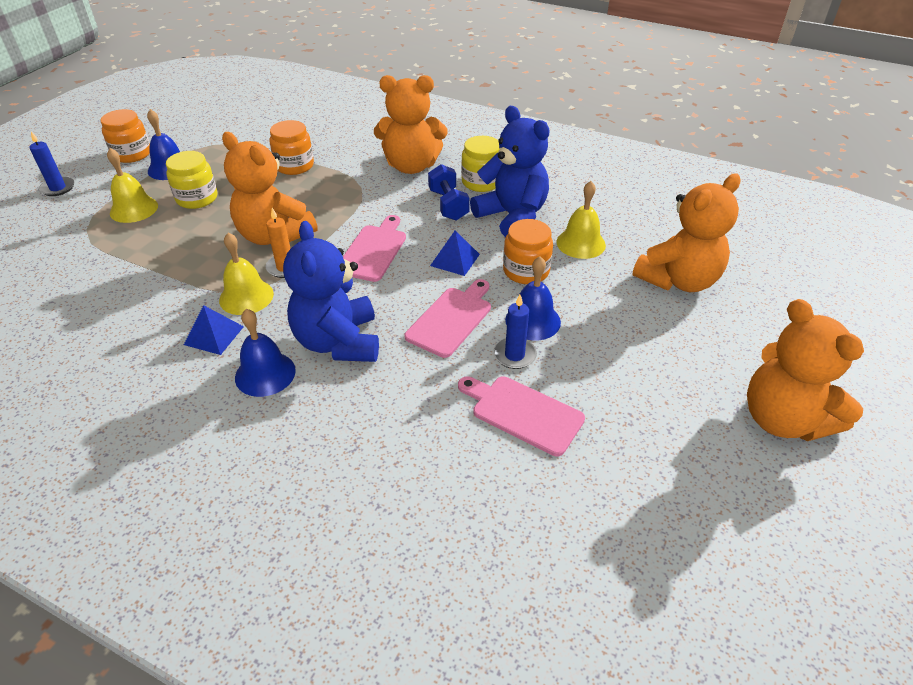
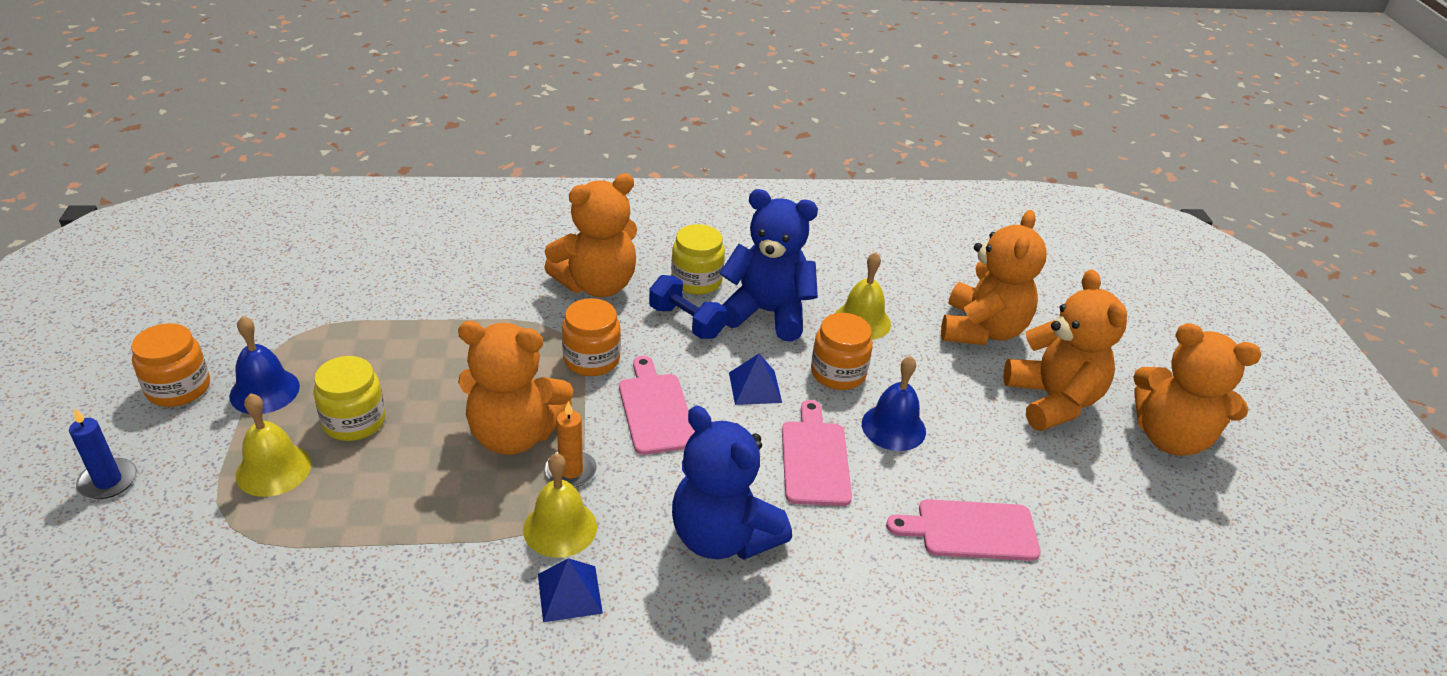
camera: 35 degrees left, 5 degrees down
(265, 373) = (678, 611): blue bell -> none
(294, 166) = (446, 330): orange jar -> orange jar (591, 359)
(514, 355) = (910, 472): blue candle -> none
(692, 351) = (1053, 401): none -> orange teddy bear

